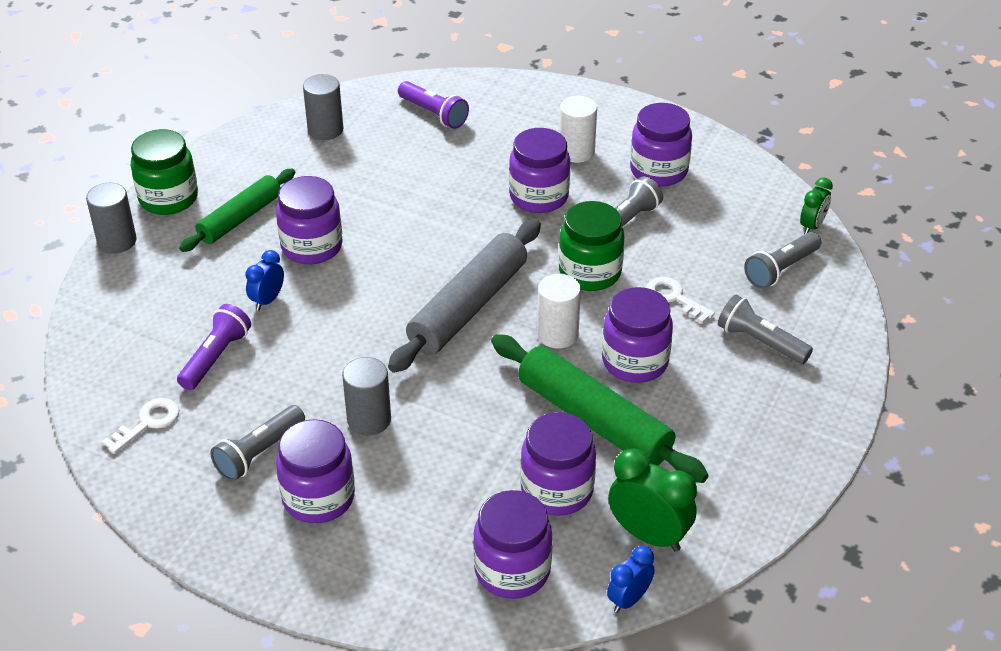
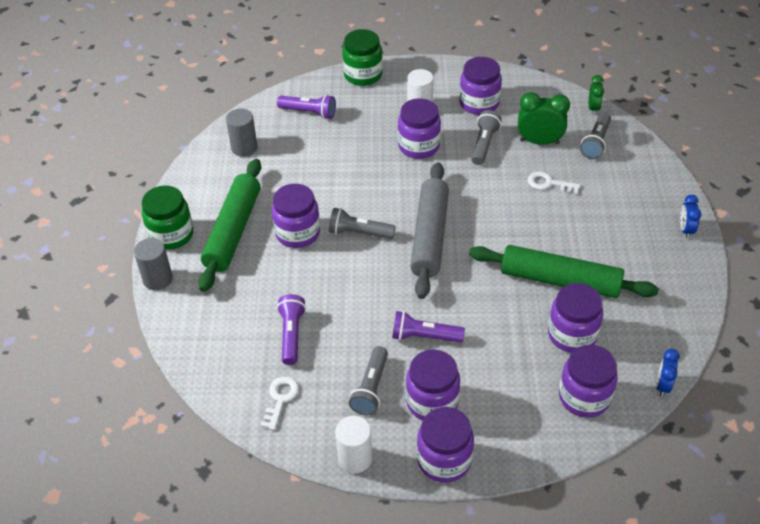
camera: 25 degrees left, 5 degrees up
(240, 218) = (233, 231): green rolling pin -> green rolling pin, size x1.53
(267, 300) = (296, 281): blue clock -> blue clock (685, 230)
(369, 420) = (424, 336): grey cylinder -> purple flashlight
(557, 334) = (497, 233): white cylinder -> white cylinder (355, 458)
(590, 273) = (487, 185): green jar -> green jar (363, 75)
(635, 362) = (556, 233): purple jar -> purple jar (444, 460)
(648, 535) = (644, 340): green clock -> green clock (539, 142)
(760, 342) = (617, 193): grey flashlight -> grey flashlight (359, 233)

